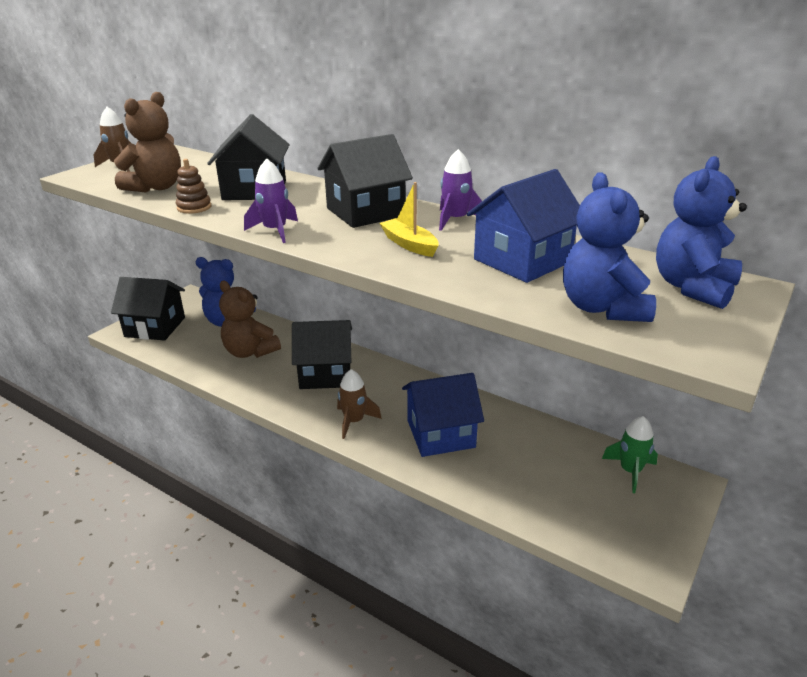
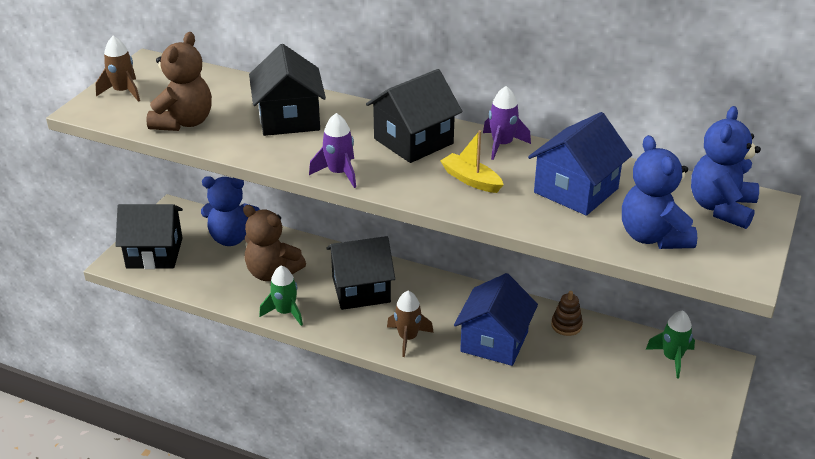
camera: 10 degrees left, 5 degrees up
(194, 207) = (241, 148): brown stacking toy -> brown stacking toy (566, 325)
(246, 386) = (285, 312): none -> green rocket
(440, 434) = (494, 341): blue house -> blue house turned 45 degrees counterclockwise

